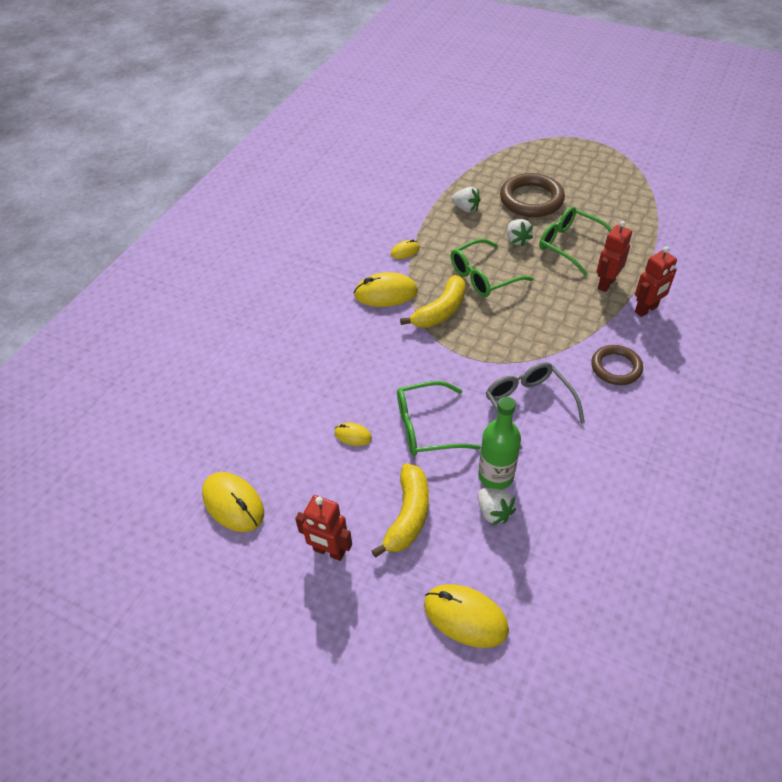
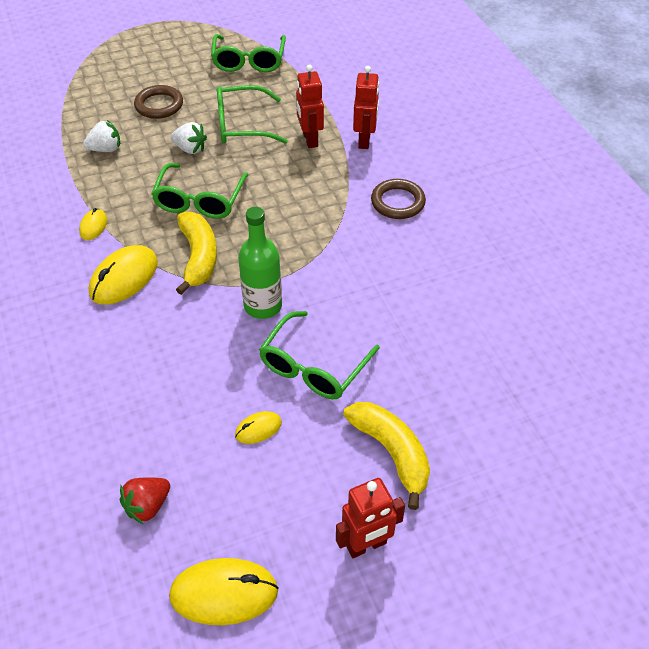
camera: 50 degrees left, 0 degrees up
(253, 426) = (147, 506): none -> red strawberry
(465, 617) = (531, 488): yellow mouse -> none
(493, 512) = (450, 389): white strawberry -> none
(496, 476) = (417, 359): green bottle -> green bottle (263, 306)
(528, 405) = (371, 282): grey glasses -> none
(531, 199) = (159, 105): brown ring -> brown ring, size x0.64
(629, 203) = (249, 61): none -> green glasses

